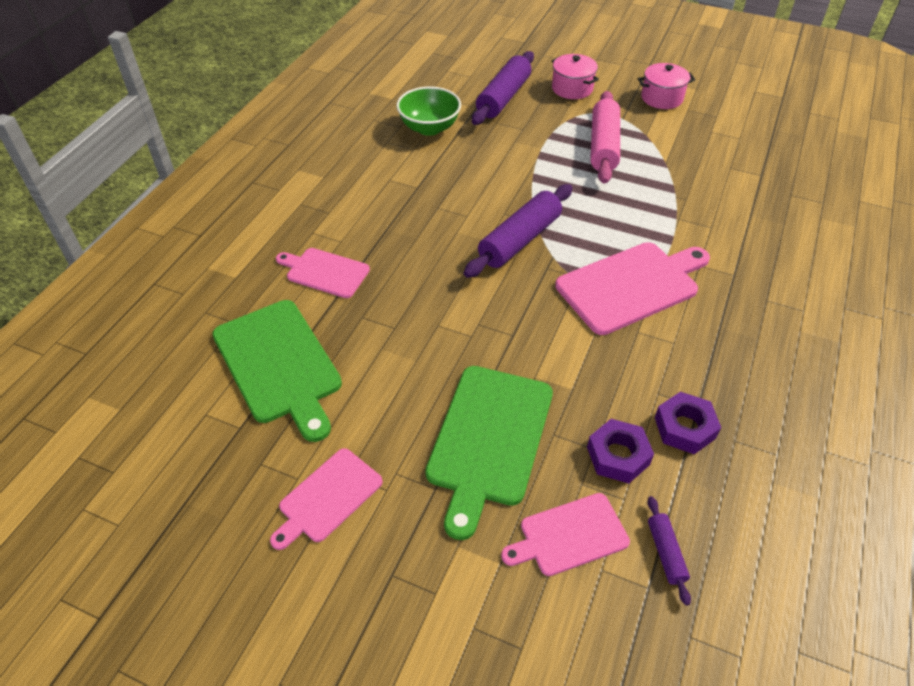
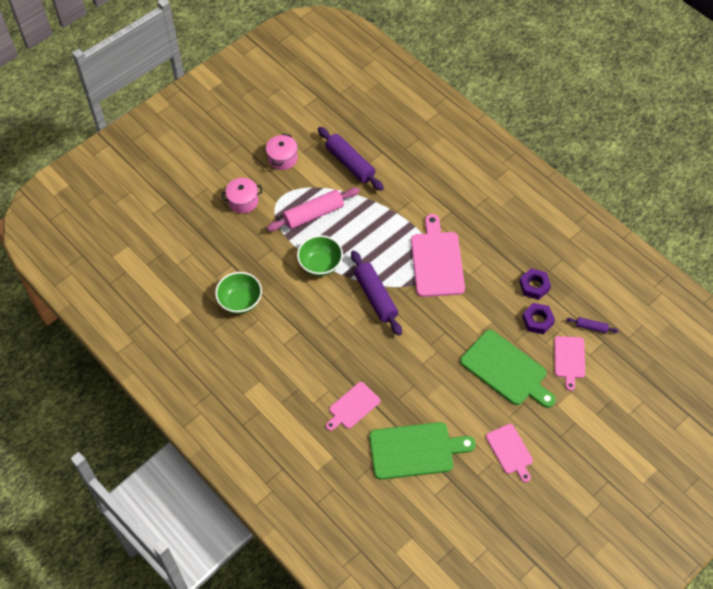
camera: 65 degrees left, 10 degrees up
(503, 97) = (230, 245): purple rolling pin -> purple rolling pin (350, 163)
(532, 174) = (320, 264): none -> green bowl
(603, 146) = (313, 214): pink rolling pin -> pink rolling pin turned 60 degrees counterclockwise

